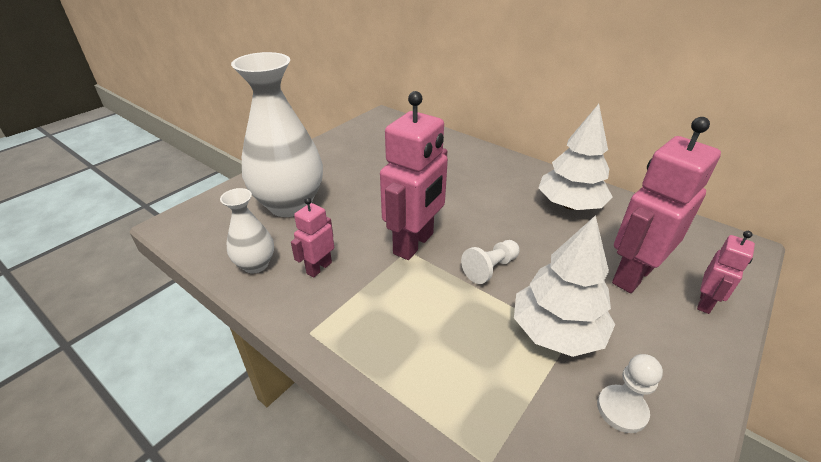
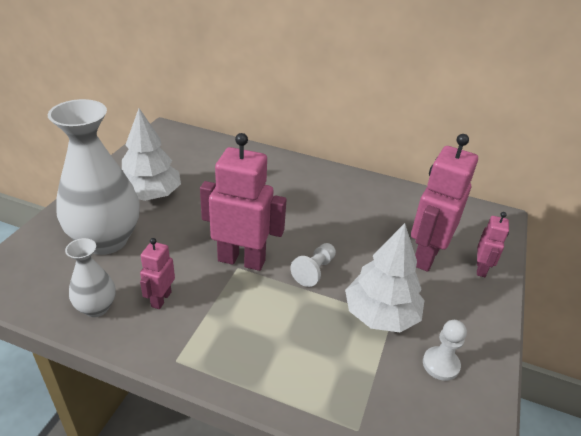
camera: 20 degrees left, 0 degrees up
(414, 244) = (242, 260): pink robot -> pink robot turned 90 degrees counterclockwise
(570, 205) = (364, 201): white tree -> white tree (150, 195)

